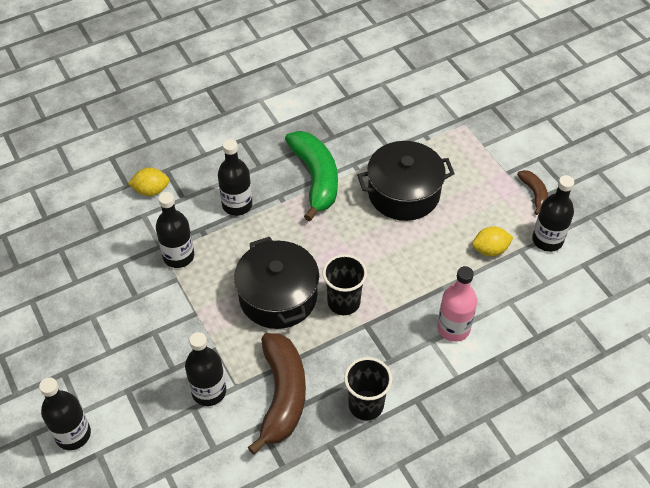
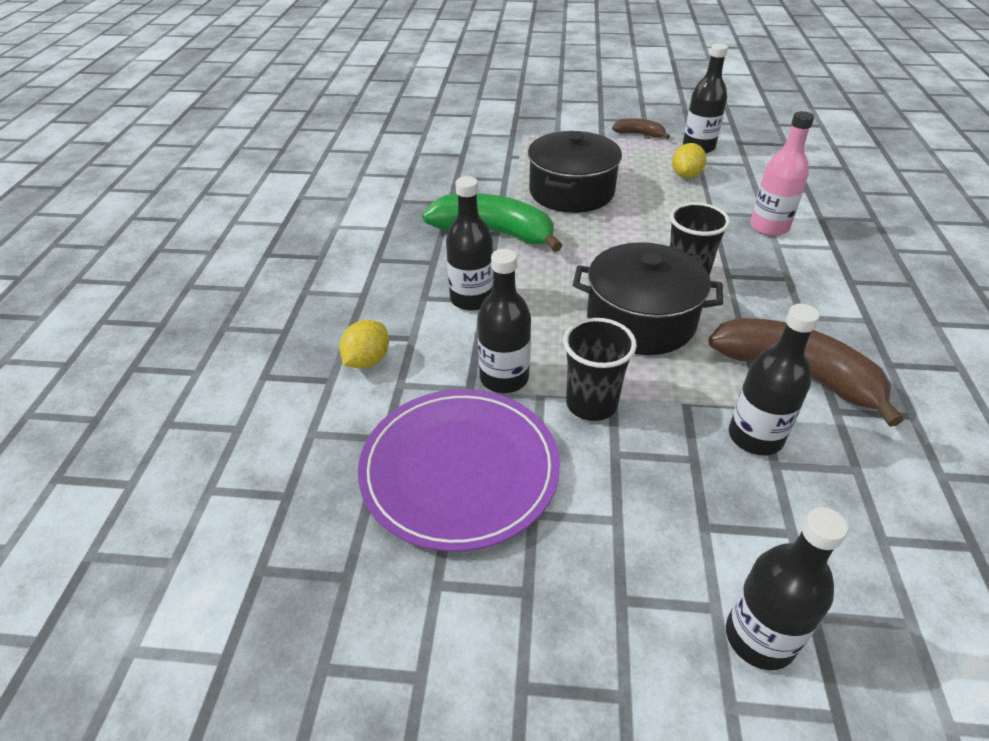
camera: 55 degrees left, 10 degrees down
(101, 273) = (459, 469): none -> purple plate
(366, 405) = (842, 316): black cup -> black cup (591, 404)

